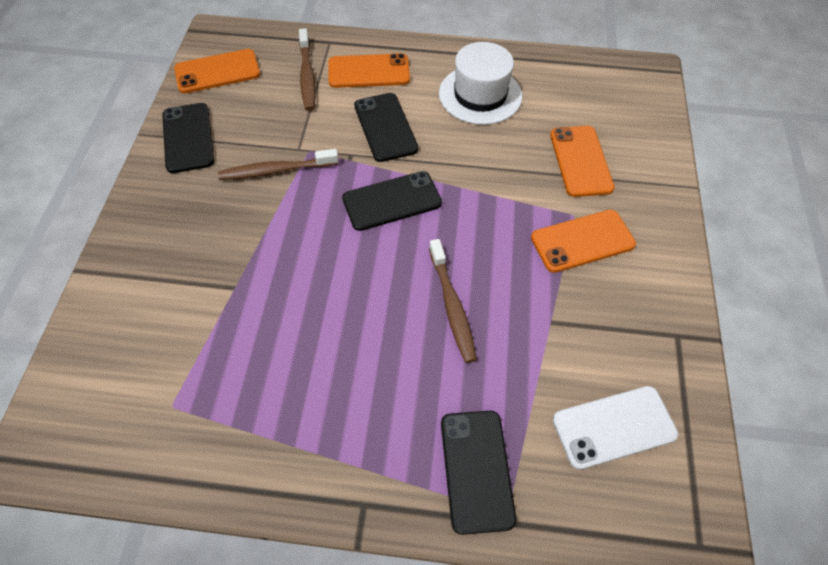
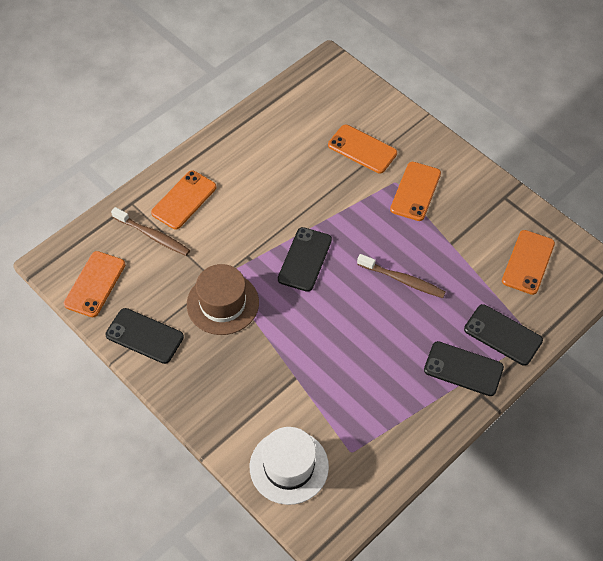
camera: 50 degrees left, 0 degrees up
(276, 170) = (222, 303): brown toothbrush -> brown hat
(385, 127) = (242, 224): black phone -> black phone (463, 369)
(480, 95) = (264, 157): white hat -> white hat (289, 466)
(614, 427) = (528, 262): white phone -> orange phone

